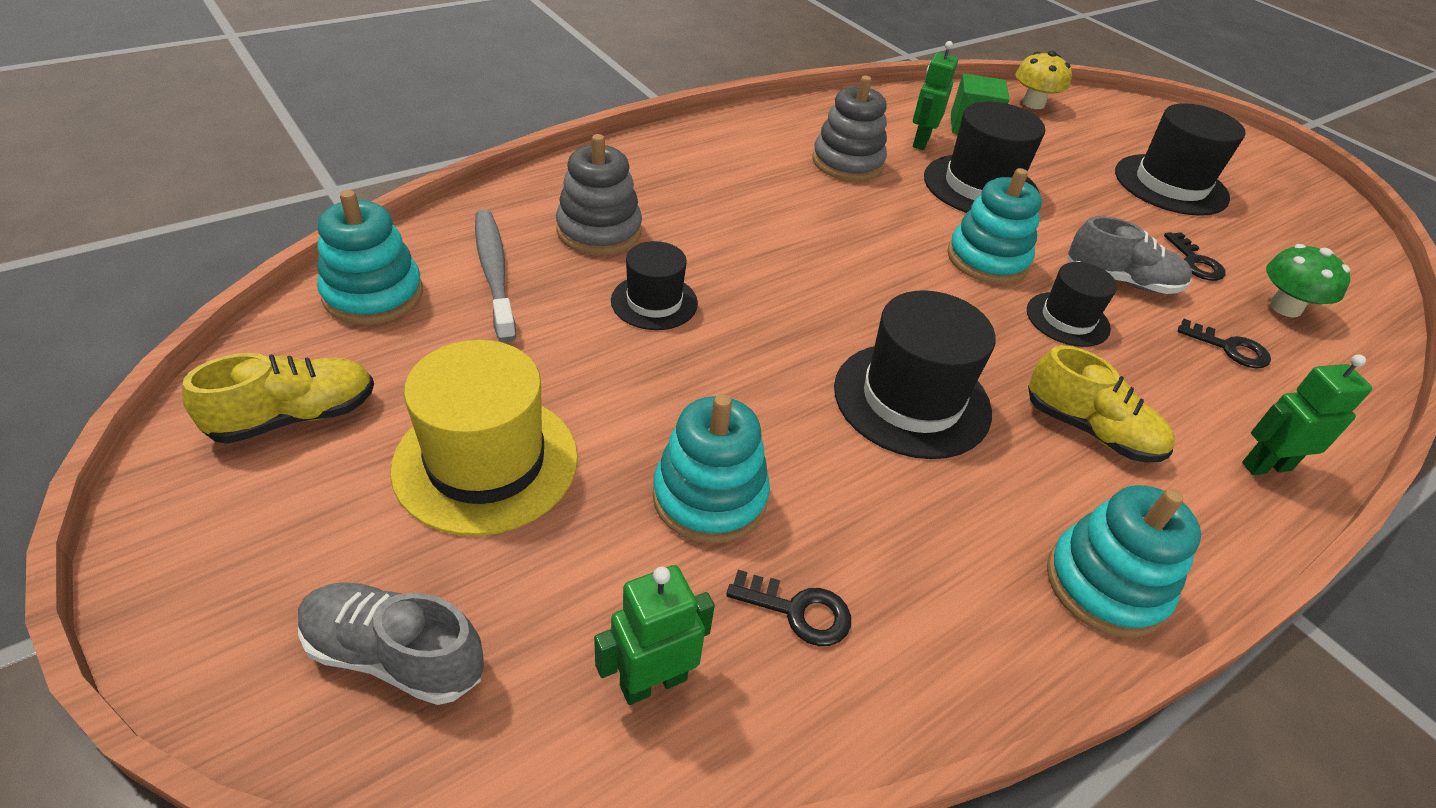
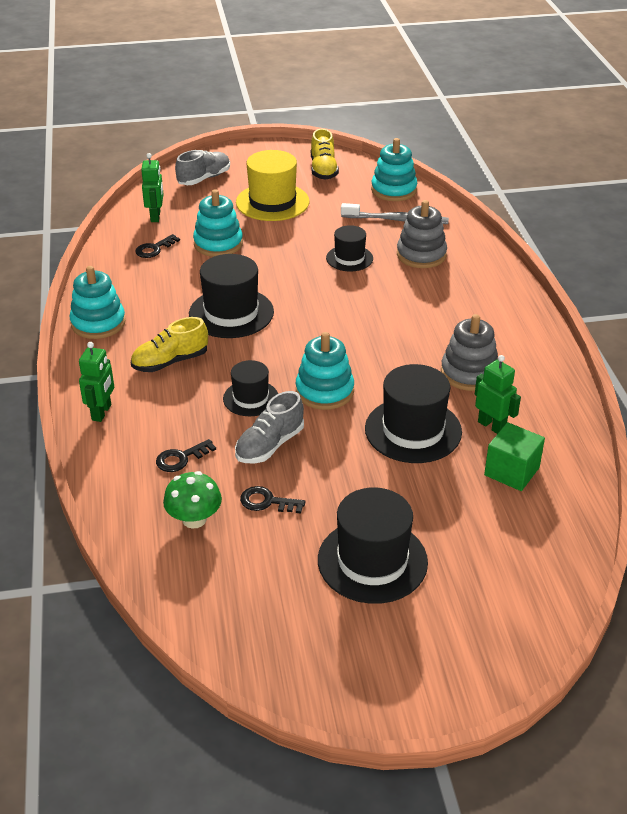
camera: 120 degrees right, 5 degrees down
(1033, 103) = (552, 543): yellow mushroom -> none

